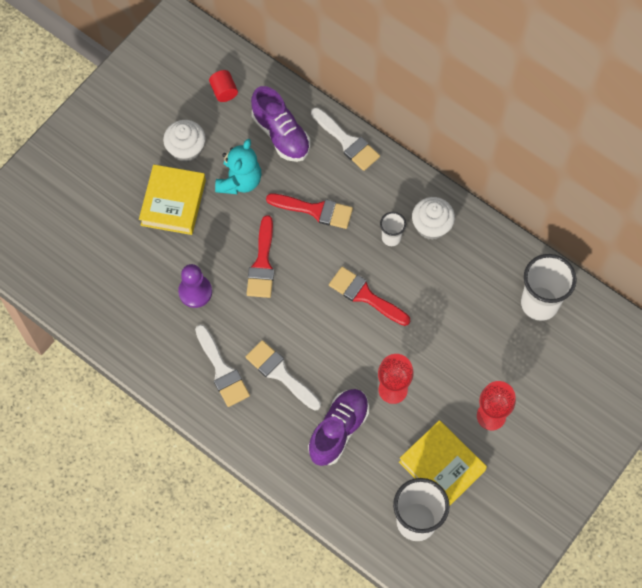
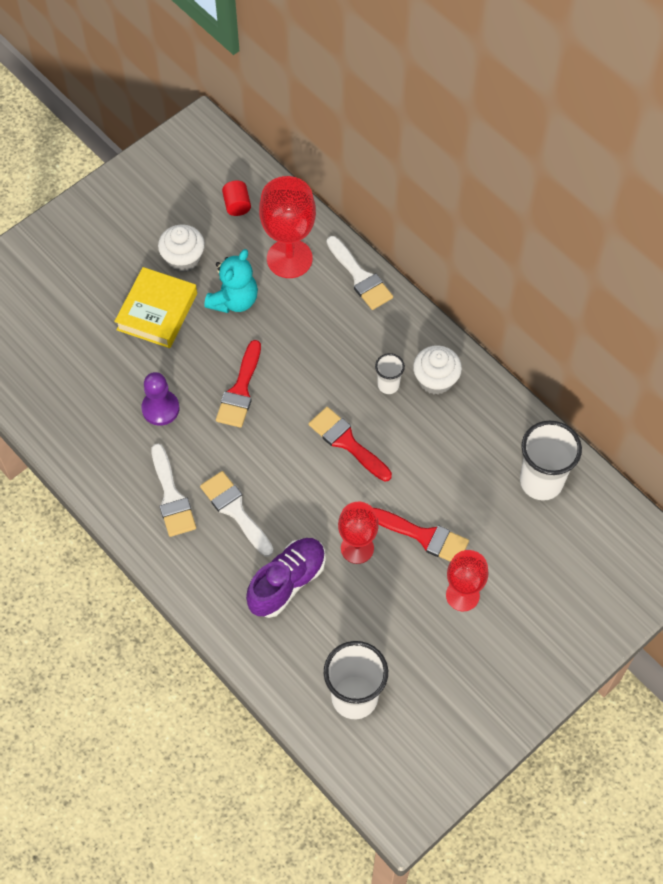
camera: 10 degrees right, 5 degrees down
(281, 134) = (289, 258): purple shoe -> red goblet
(315, 210) = (310, 343): red brush -> red brush (424, 536)
(441, 466) = (395, 641): yellow book -> none

